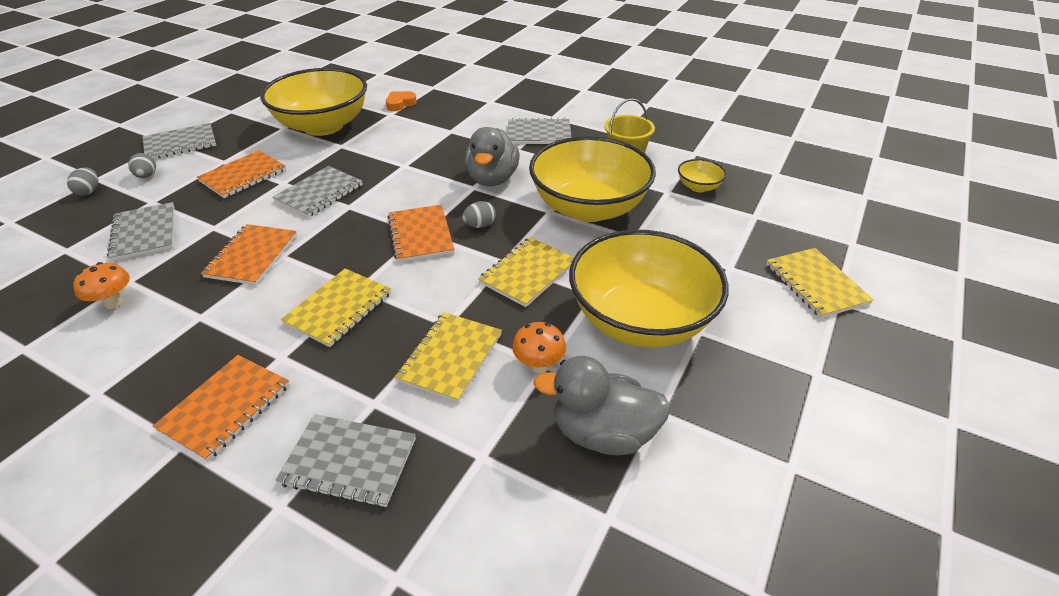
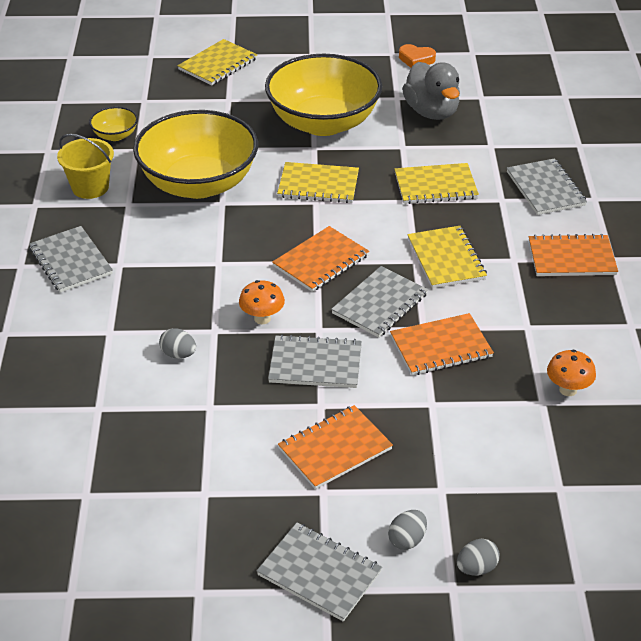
camera: 120 degrees left, 0 degrees up
(145, 233) = (485, 449): grey notebook -> grey notebook (379, 304)
(243, 176) = (335, 449): orange notebook -> orange notebook turned 45 degrees counterclockwise
(323, 126) = (173, 455): yellow bowl -> none
(338, 308) = (446, 259): yellow notebook -> yellow notebook turned 75 degrees clockwise
(400, 104) = (61, 415): orange heart -> orange heart (416, 59)
(480, 225) = (277, 233): grey egg -> grey egg (178, 354)
(492, 179) = (193, 257): grey duck -> none
(538, 365) = (405, 149): orange mushroom -> orange mushroom (262, 318)

